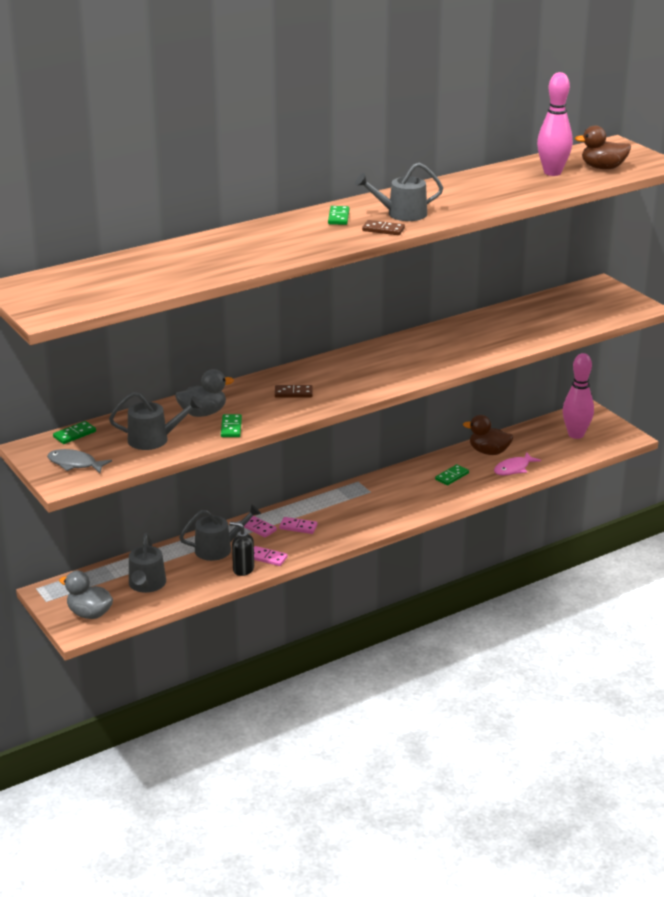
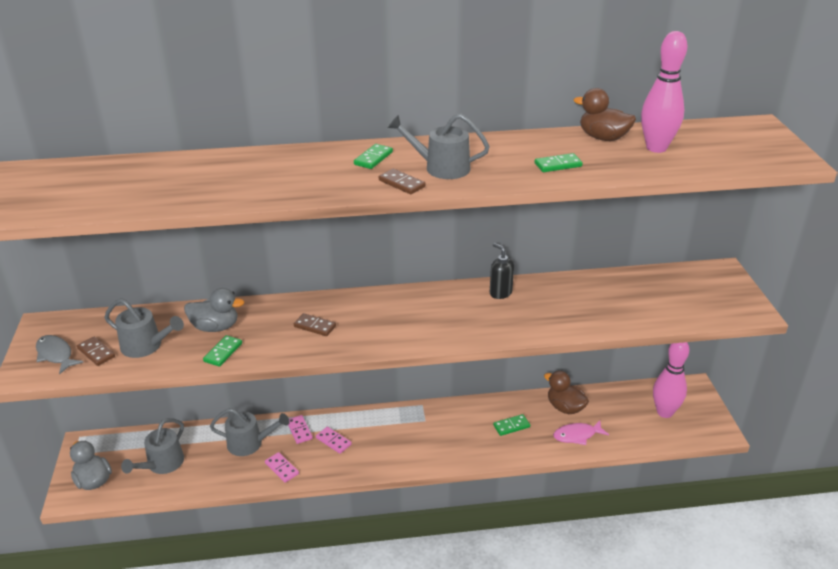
camera: 25 degrees right, 5 degrees up
(74, 434) = (90, 320): green domino -> green domino (558, 165)
(112, 454) = (96, 353): none -> brown domino
(243, 569) = (251, 475): black soap dispenser -> black soap dispenser (500, 293)
(603, 168) = (721, 153): brown duck -> brown duck (603, 138)

